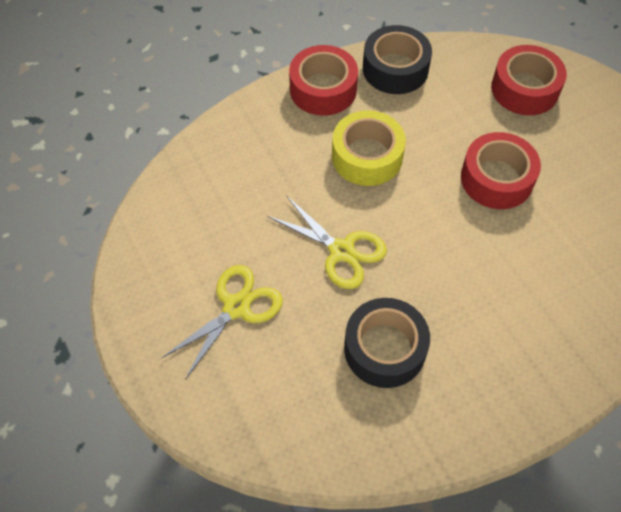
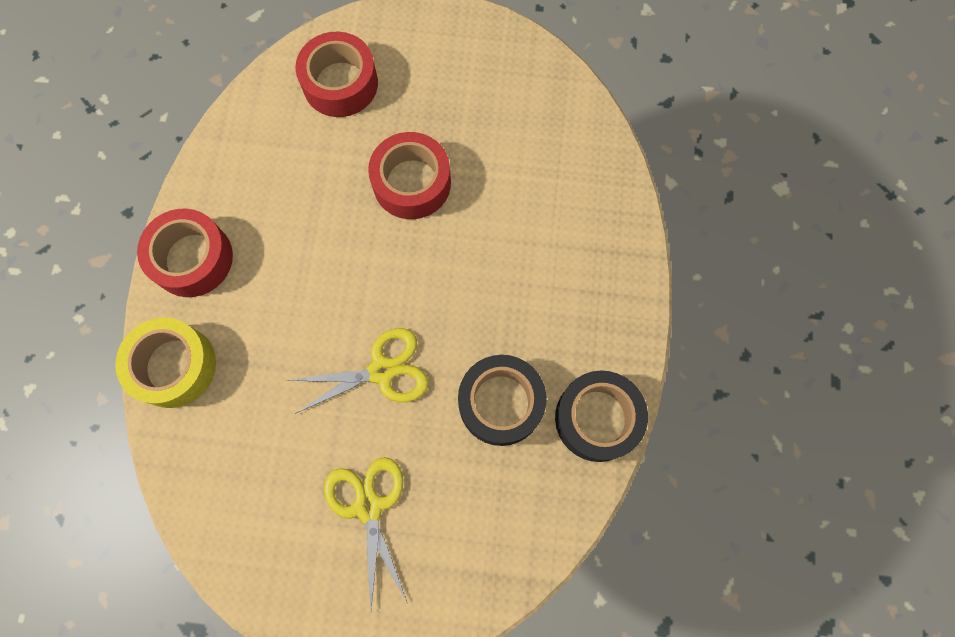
camera: 55 degrees left, 15 degrees up
(367, 156) = (301, 275): yellow tape -> yellow tape (174, 366)
(395, 69) = (224, 175): black tape -> black tape (597, 418)

